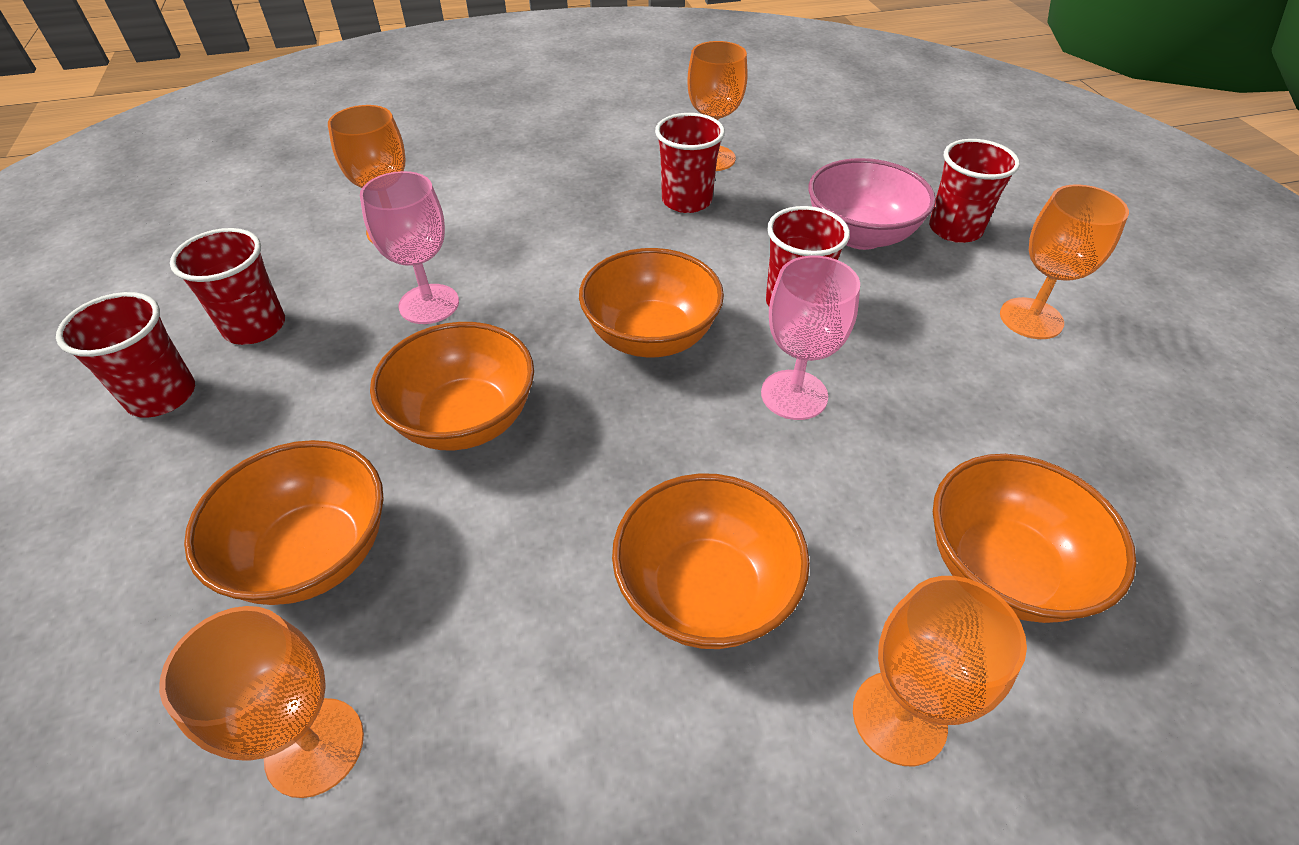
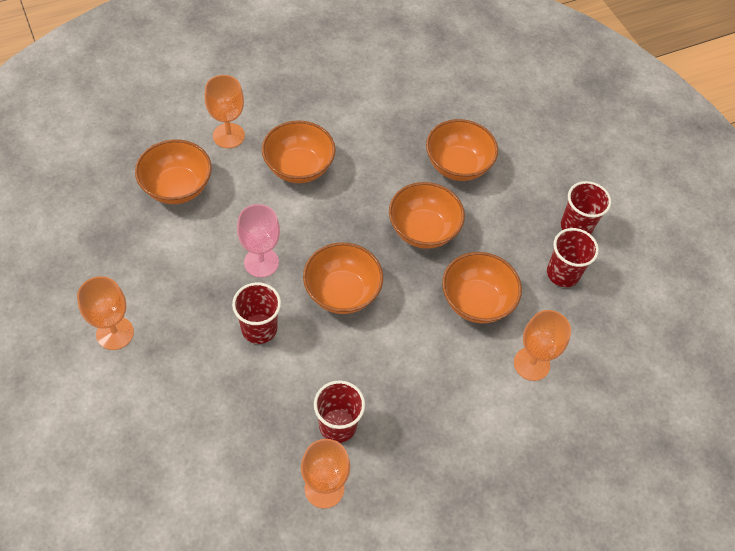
camera: 165 degrees right, 10 degrees up
(315, 746) = (421, 111): orange goblet -> none
(429, 304) = (476, 301): pink goblet -> orange bowl
(860, 235) = (210, 401): pink bowl -> none
(955, 229) = (140, 417): red cup -> none

